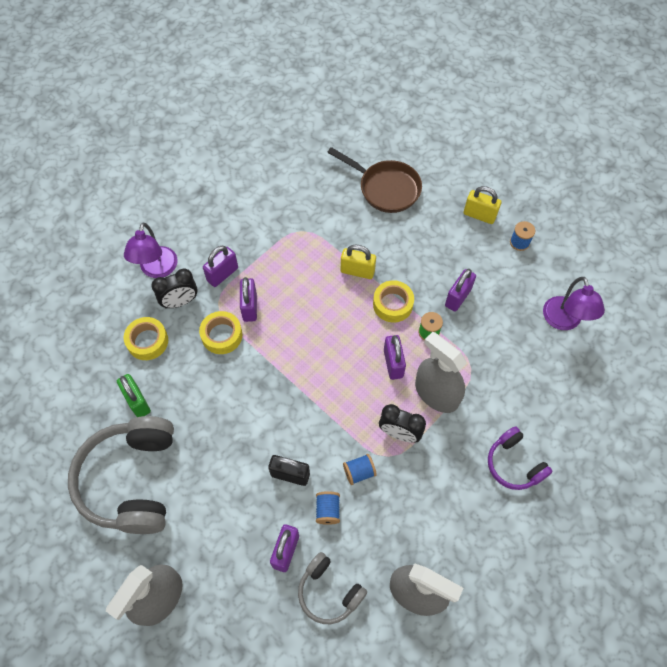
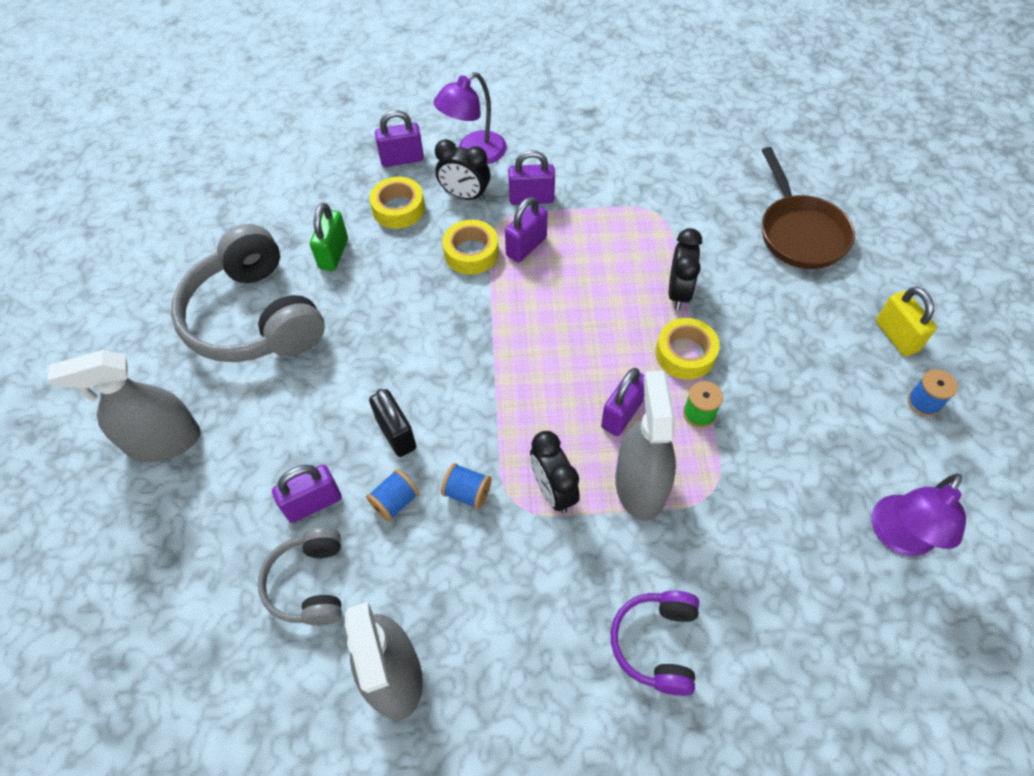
camera: 45 degrees right, 5 degrees down
(132, 480) = (255, 317): grey headphones -> grey headphones turned 75 degrees counterclockwise
(357, 271) = (678, 292): yellow padlock -> black clock
(458, 297) = (774, 404): purple padlock -> purple padlock (402, 159)

